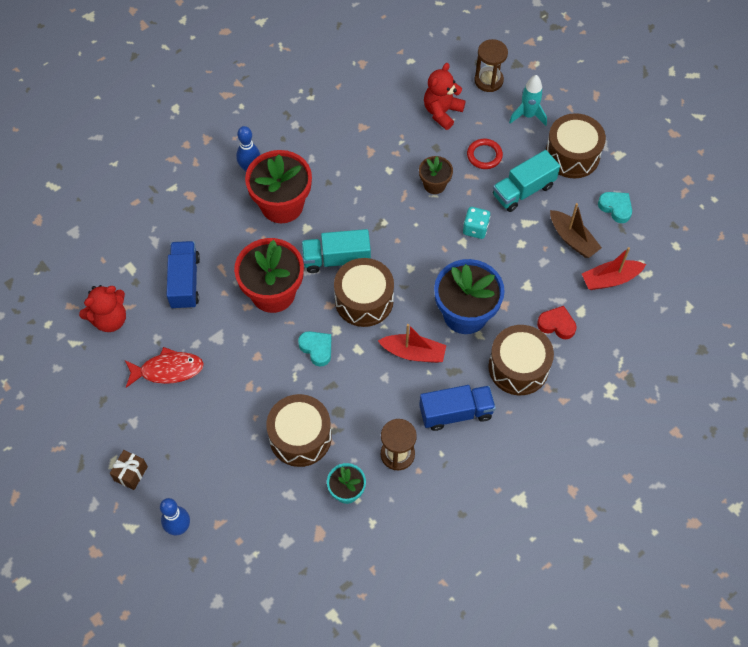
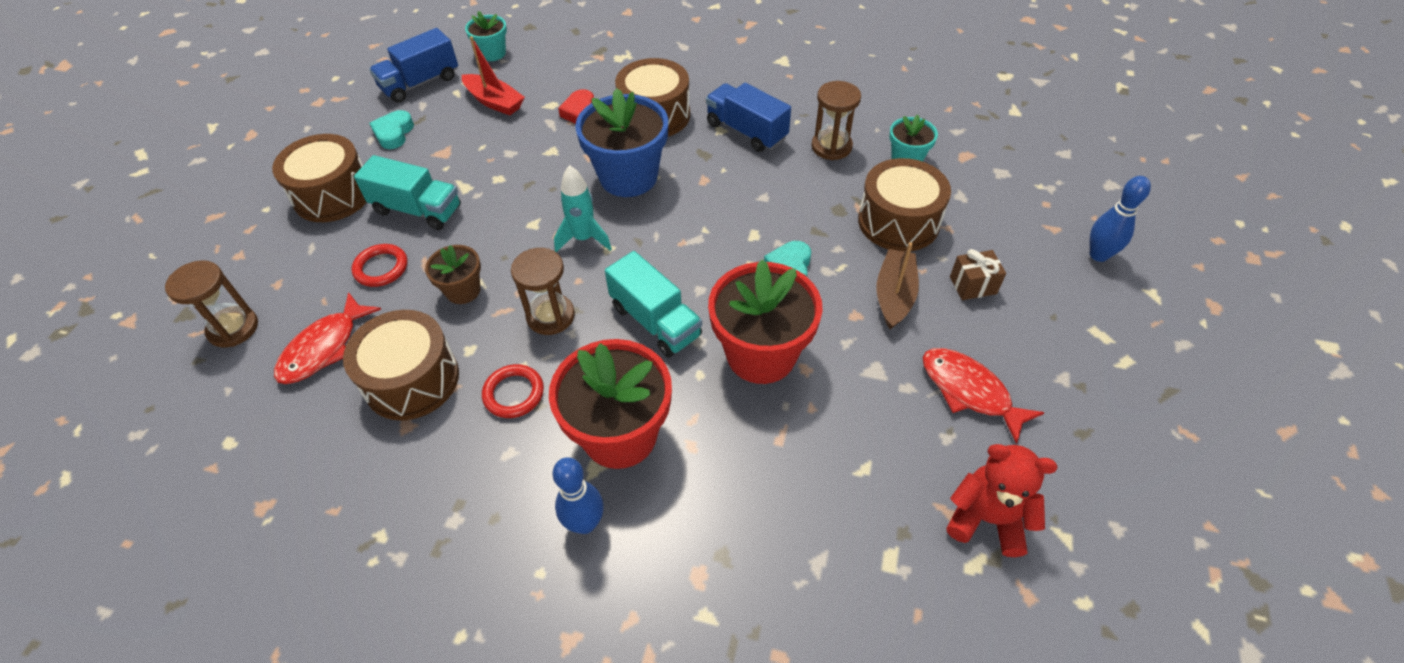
camera: 125 degrees left, 10 degrees down
(131, 473) = (1112, 335): brown gift -> brown gift (973, 285)
(185, 282) = (841, 466): blue truck -> blue truck (420, 83)
(344, 175) = (514, 393): none -> red ring
(364, 300) = (688, 264): brown drum -> brown drum (412, 380)
(381, 214) = (550, 316): none -> brown hourglass
(413, 353) = (713, 191): red boat -> none
(442, 112) = (324, 348): red teddy bear -> red fish
(475, 229) = (506, 222): turquoise dice -> none
(528, 115) = (284, 260): turquoise rocket -> turquoise rocket (584, 239)
(572, 239) = (462, 145): brown boat -> brown boat (894, 295)
(678, 307) = (492, 53): none -> turquoise flower pot

